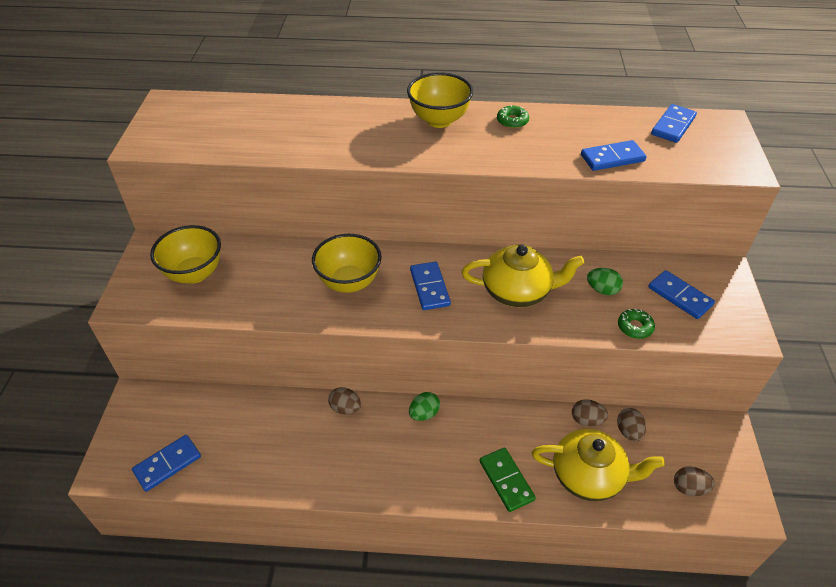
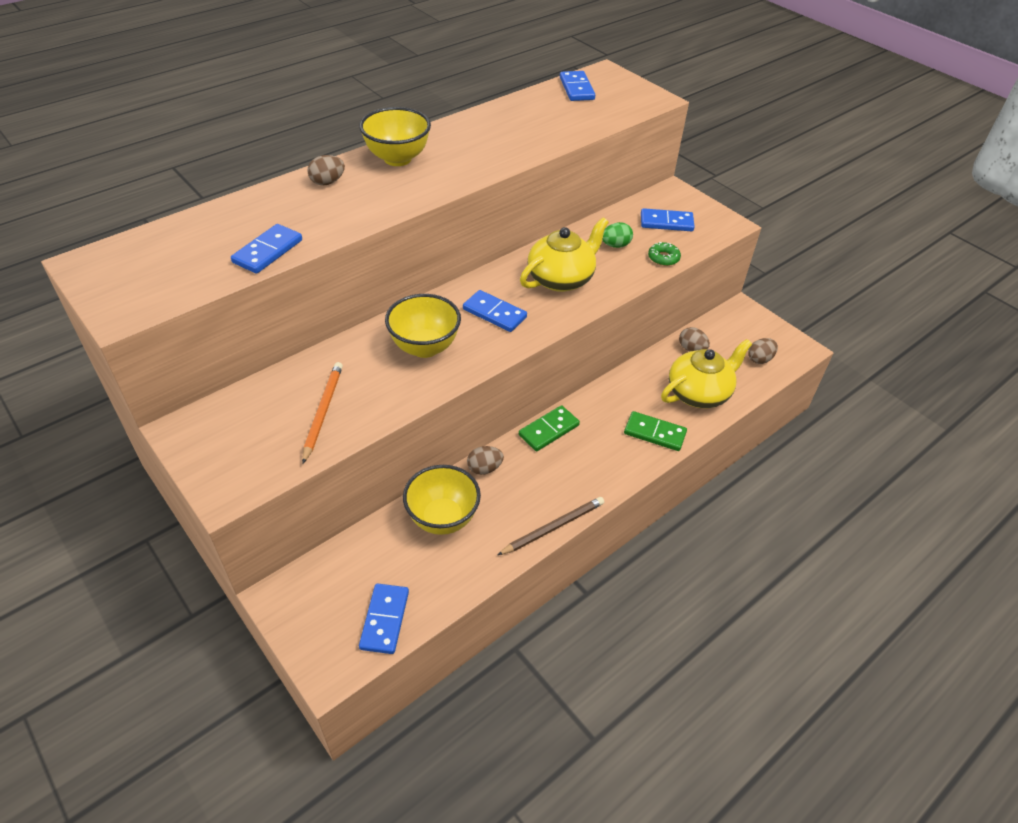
camera: 45 degrees left, 0 degrees up
(194, 274) = (267, 425): yellow bowl -> yellow bowl (443, 518)
(234, 286) = (323, 411): none -> orange pencil
(340, 492) = (553, 527): none -> brown pencil
(424, 413) = (549, 430): green egg -> green domino
(512, 121) = (458, 134): green donut -> none
(586, 420) = (659, 359): brown egg -> brown egg (327, 182)
(612, 158) = (566, 129): blue domino -> blue domino (268, 251)

